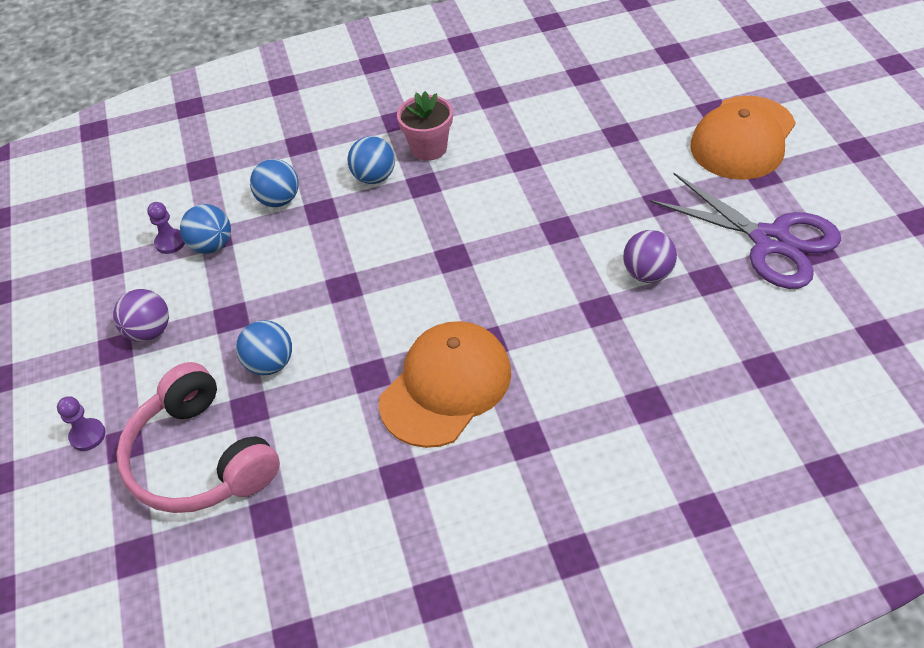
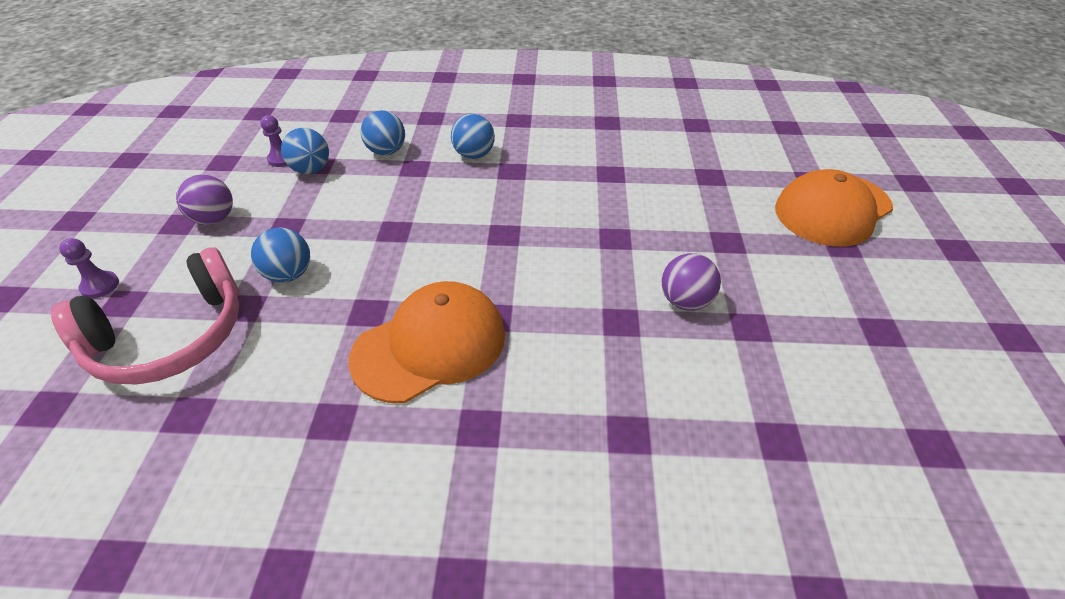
camera: 15 degrees right, 5 degrees down
(200, 458) = (170, 337): pink headphones -> pink headphones turned 105 degrees counterclockwise
(429, 148) = (533, 145): pink flower pot -> none
(770, 241) = (831, 308): purple scissors -> none

